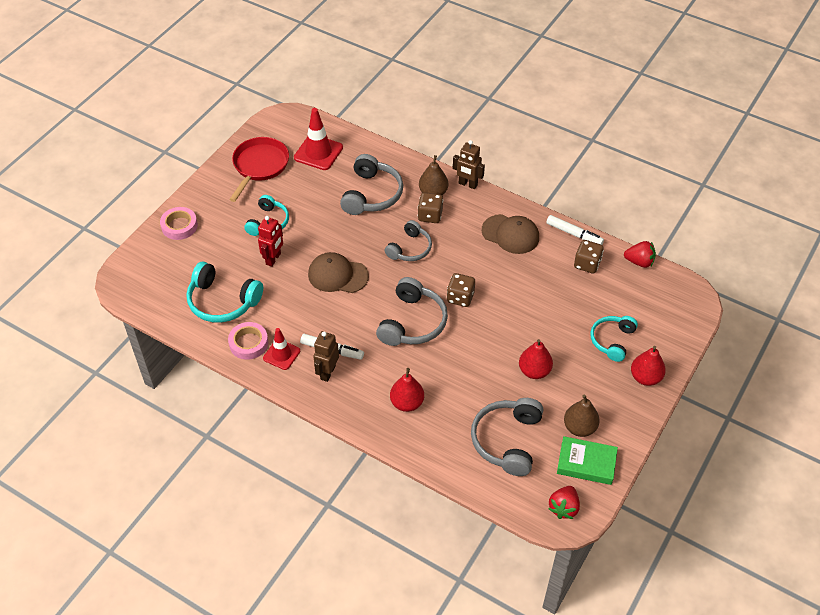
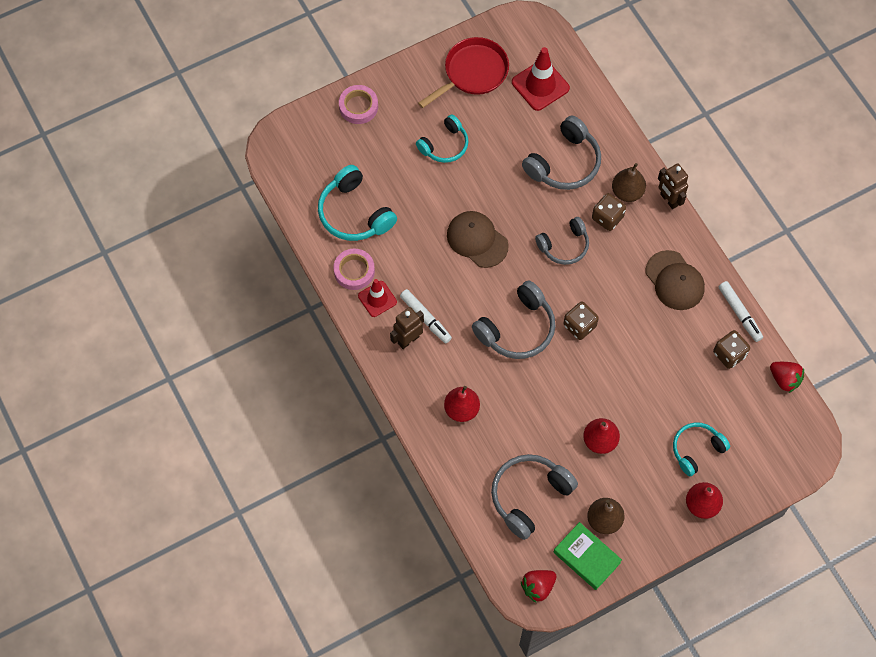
camera: 30 degrees right, 15 degrees up
(273, 259) = (427, 190): red robot -> none

